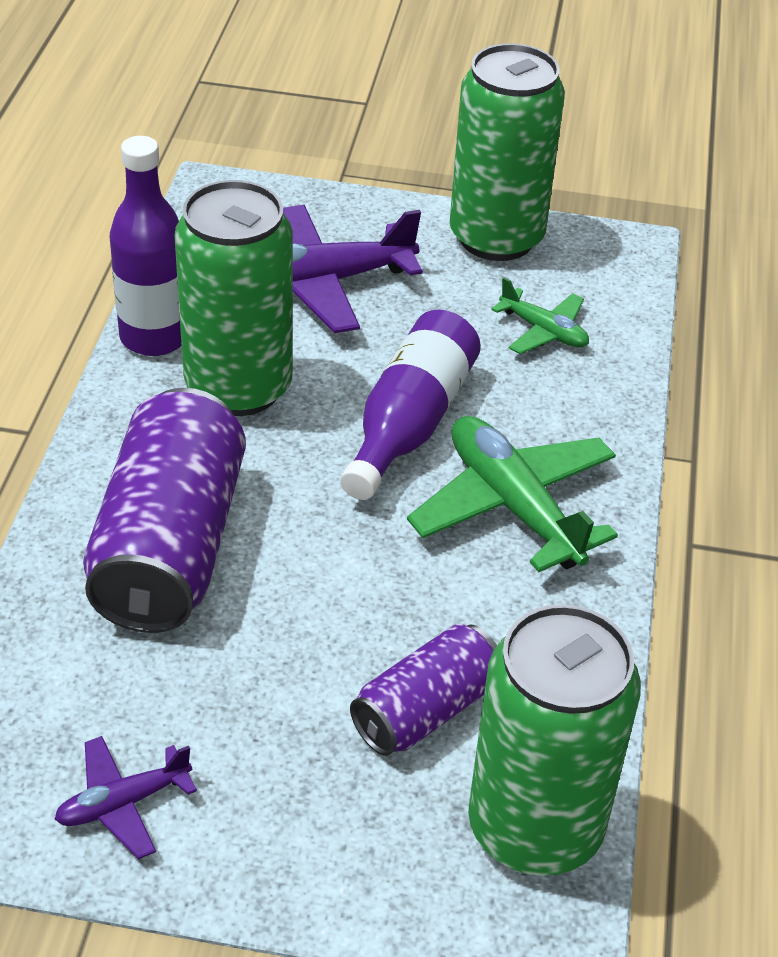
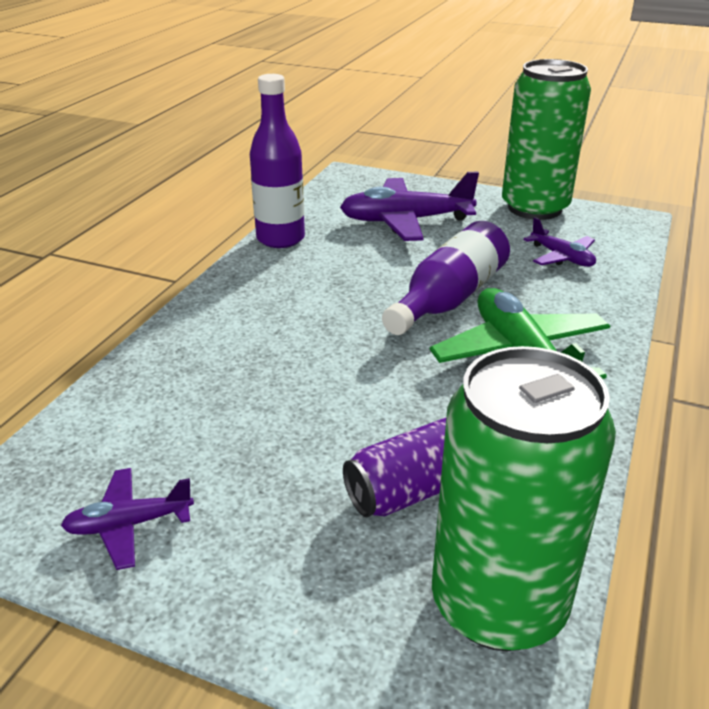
camera: 15 degrees right, 10 degrees down
(170, 546) = (243, 352): purple can -> none
(238, 387) = (328, 268): green can -> none
(543, 331) = (561, 257): green plane -> purple plane

